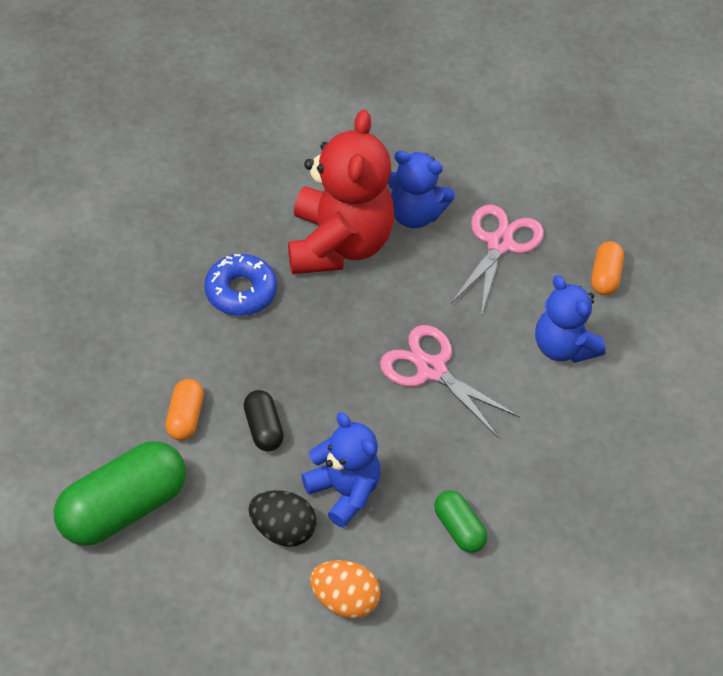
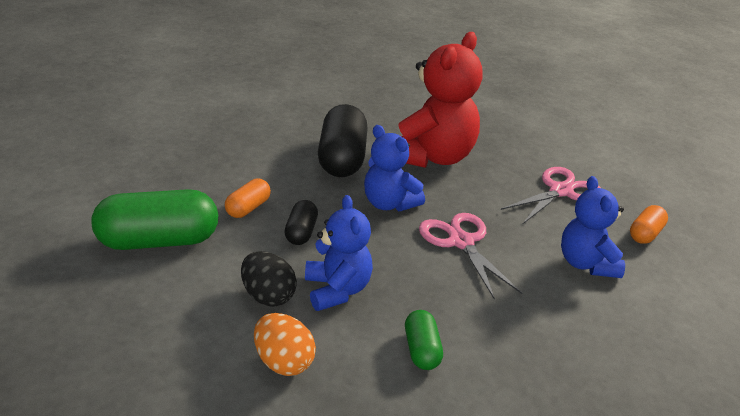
camera: 25 degrees right, 20 degrees down
(241, 291) = (342, 159): blue donut -> black capsule
(415, 215) = (500, 159): blue teddy bear -> blue teddy bear (389, 204)

